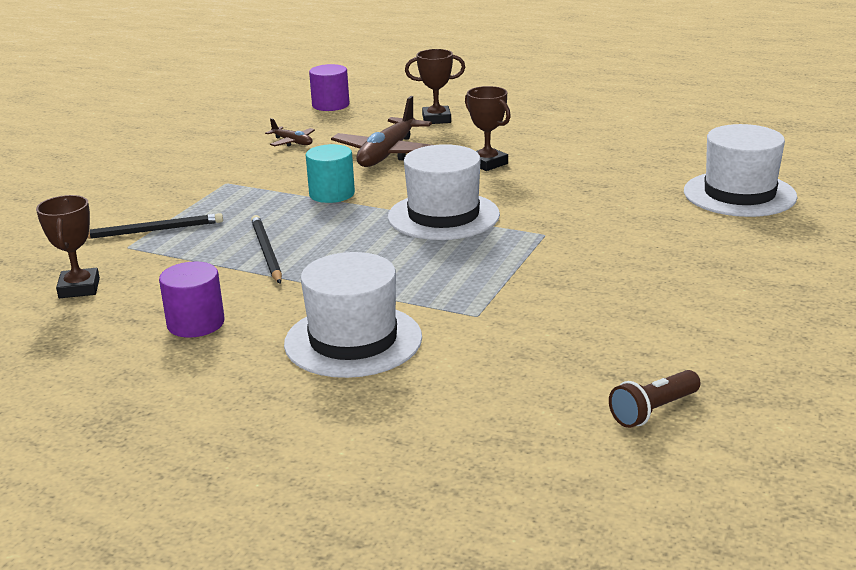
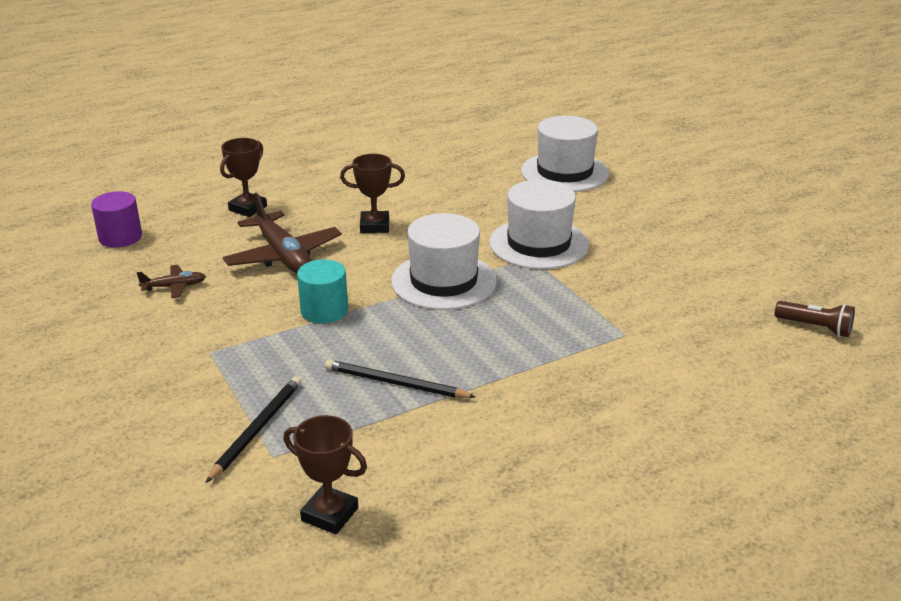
camera: 55 degrees left, 5 degrees up
(196, 323) = (489, 467): purple cylinder -> none
(353, 340) = (607, 400): white hat -> white hat (538, 244)
(653, 411) = (815, 328): brown flashlight -> brown flashlight turned 60 degrees counterclockwise

